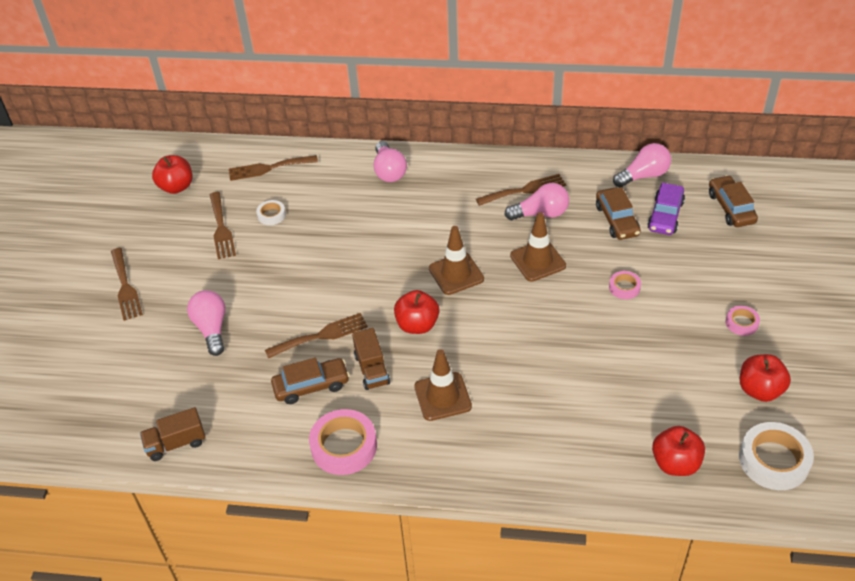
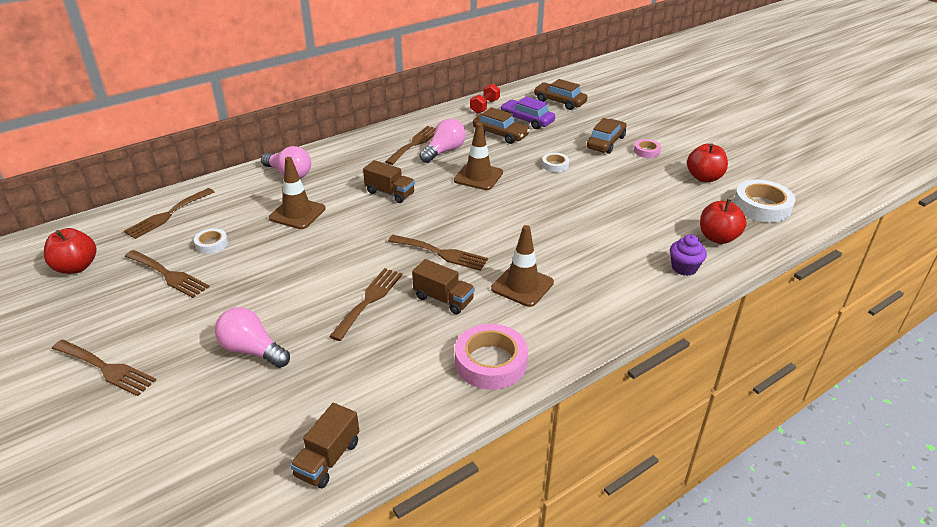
camera: 45 degrees left, 10 degrees down
(311, 386) = (406, 338): brown car -> brown car (606, 143)
(417, 325) = (441, 253): red apple -> brown fork
(444, 237) = (390, 193): none -> brown truck
(456, 274) = (429, 210): brown traffic cone -> brown traffic cone (297, 213)
(599, 471) = (684, 268): none -> purple cupcake
(624, 287) = (555, 165): pink tape -> white tape
(643, 176) = (485, 106): pink light bulb -> red dumbbell
(665, 215) = (527, 120): purple car -> purple car turned 150 degrees clockwise

